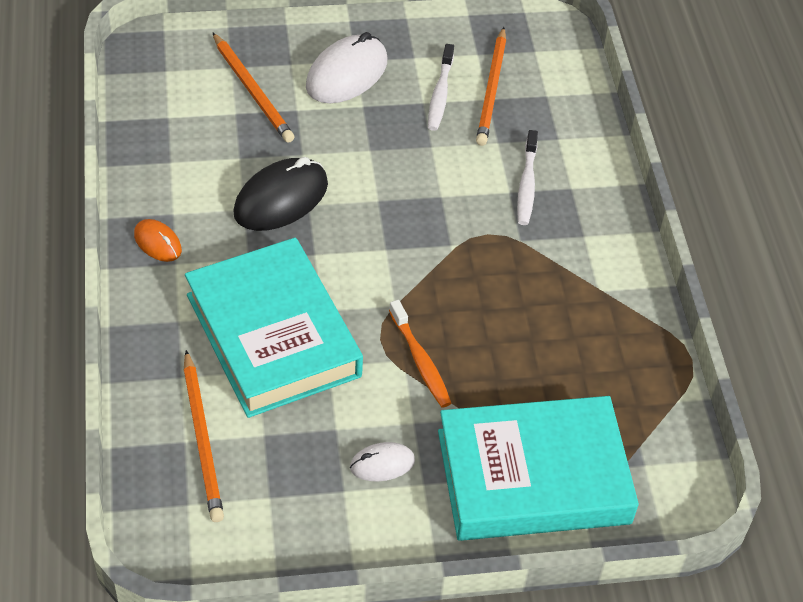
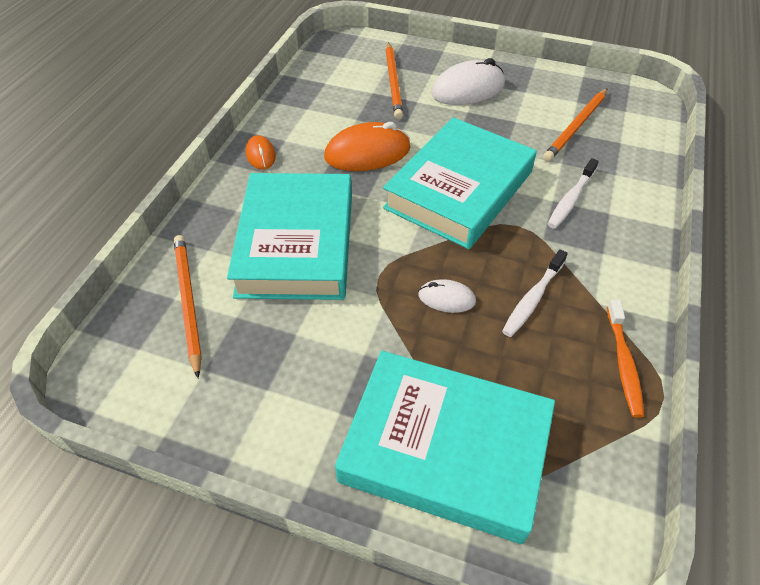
camera: 30 degrees right, 0 degrees up
(202, 439) = (188, 302): orange pencil -> orange pencil turned 150 degrees clockwise
(281, 199) = (367, 153): black mouse -> orange mouse
(382, 464) = (314, 379): white mouse -> white mouse (446, 298)
(408, 212) = (459, 190): none -> turquoise book
(420, 361) = (401, 304): orange toothbrush -> orange toothbrush (623, 363)
(440, 94) = (532, 119): white toothbrush -> white toothbrush (532, 299)

